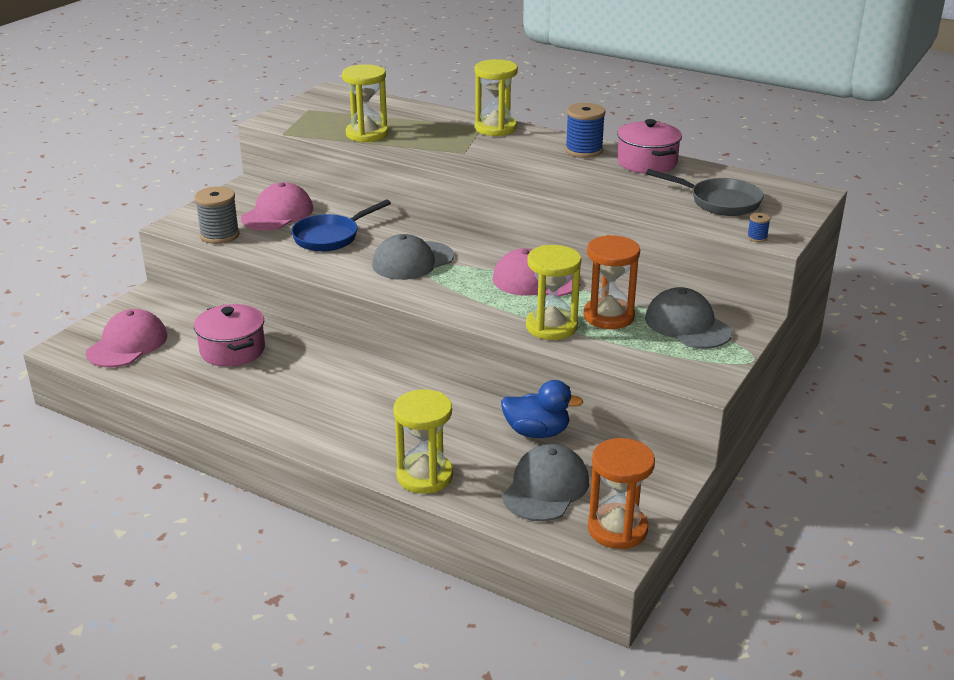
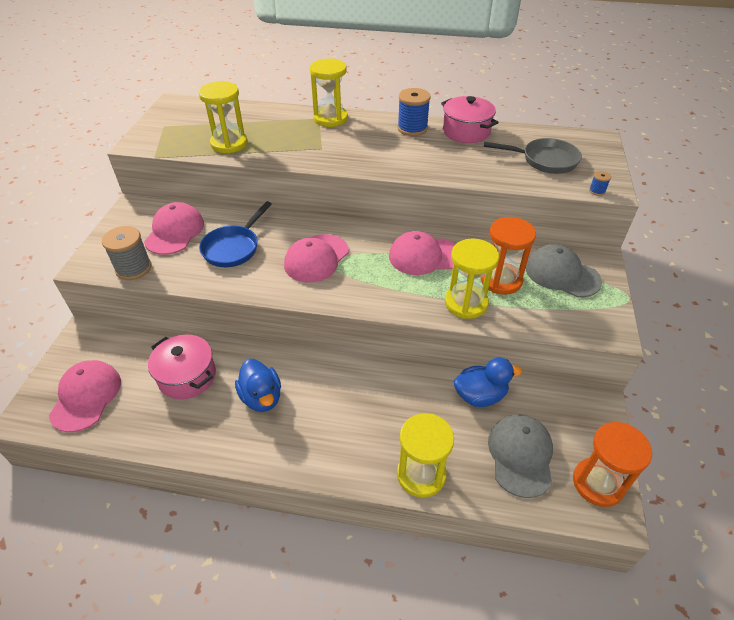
camera: 20 degrees left, 15 degrees up
(298, 382) = (261, 397): none -> blue duck
(412, 261) = (316, 258): grey cap -> pink cap

